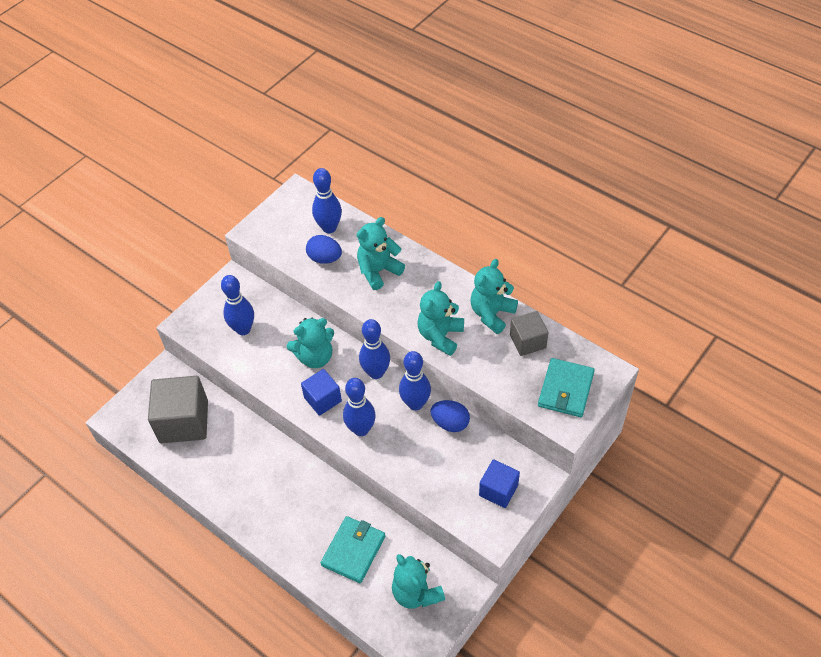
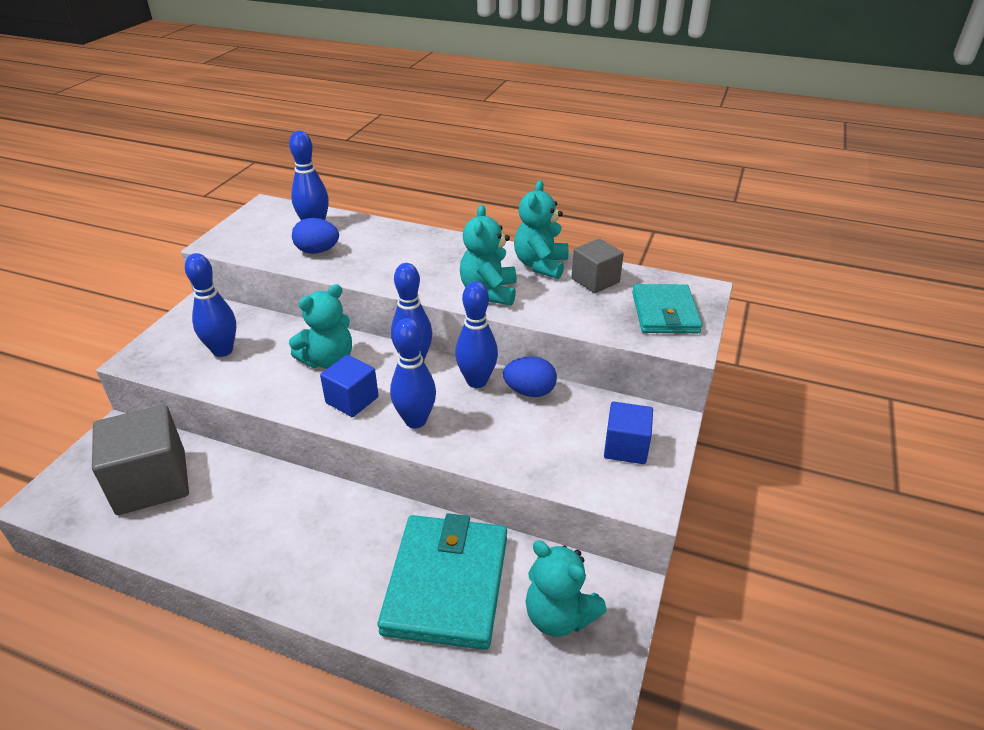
camera: 20 degrees left, 15 degrees down
(353, 551) = (446, 584): turquoise wallet -> turquoise wallet, size x1.56
(378, 271) = (388, 251): turquoise teddy bear -> none

